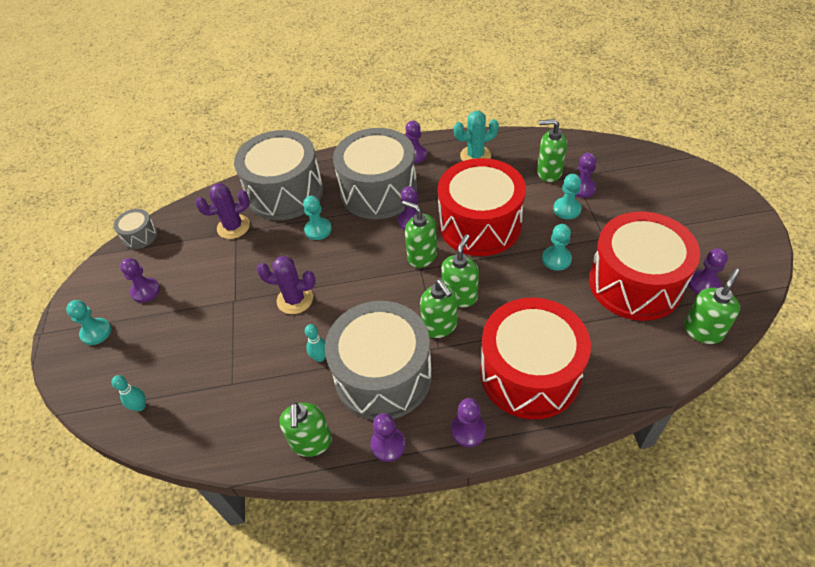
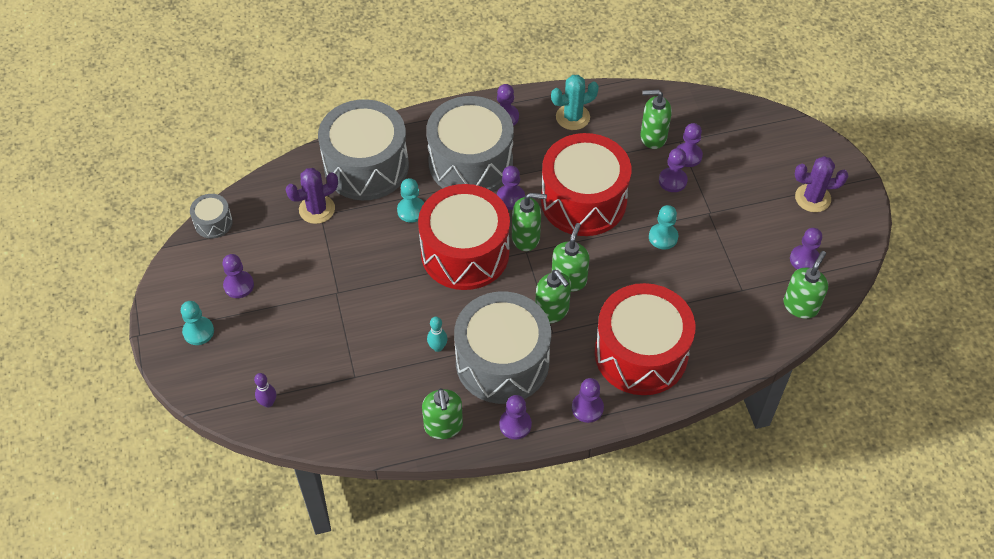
camera: 10 degrees left, 5 degrees up
(140, 406) = (268, 402): turquoise bowling pin -> purple bowling pin
(295, 299) = (401, 289): purple cactus -> purple cactus (812, 198)
(421, 256) = (526, 238): green soap dispenser -> green soap dispenser turned 150 degrees clockwise
(567, 209) = (672, 181): turquoise pawn -> purple pawn
(635, 283) = (739, 260): red drum -> red drum (465, 252)

